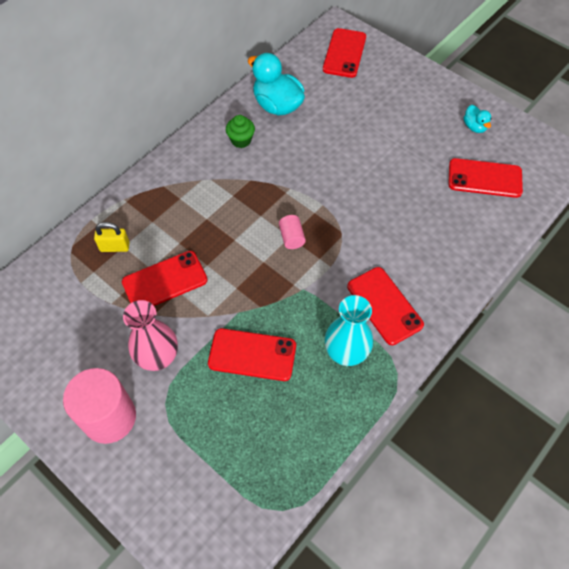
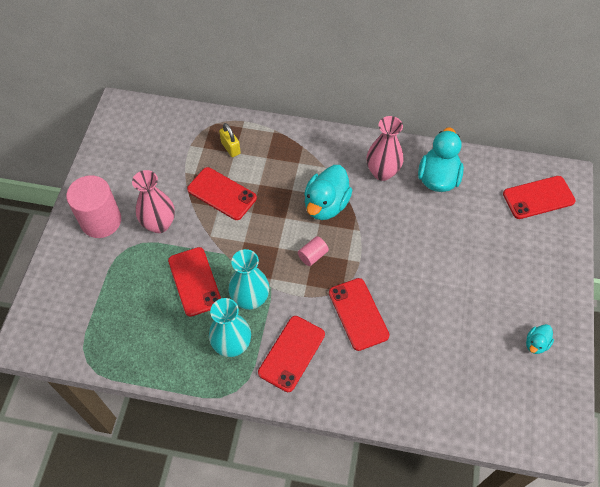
camera: 60 degrees right, 0 degrees up
(241, 140) = (382, 172): green cupcake -> pink vase
(244, 200) = (326, 205): none -> turquoise duck
(305, 313) = (250, 299): none -> turquoise vase
(484, 178) = (480, 378): red phone -> red phone (358, 314)

